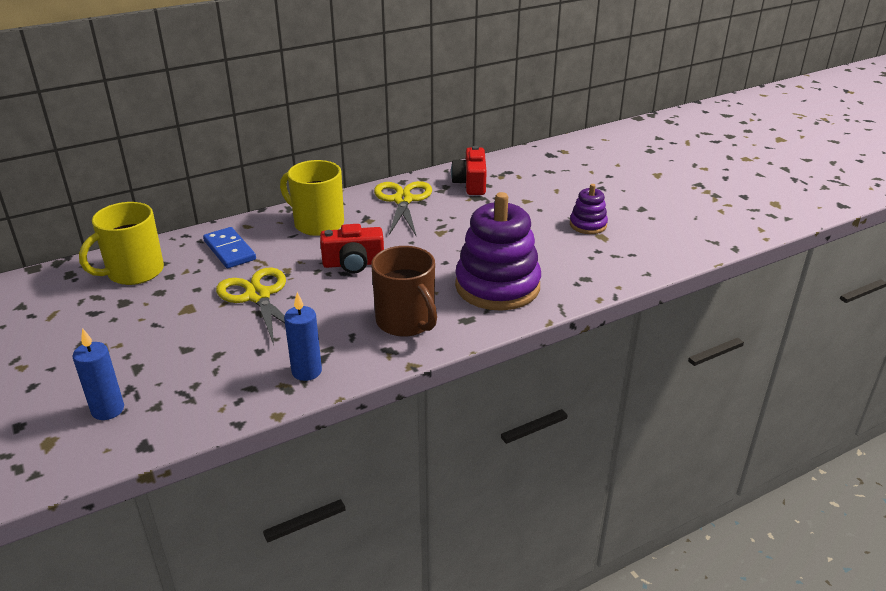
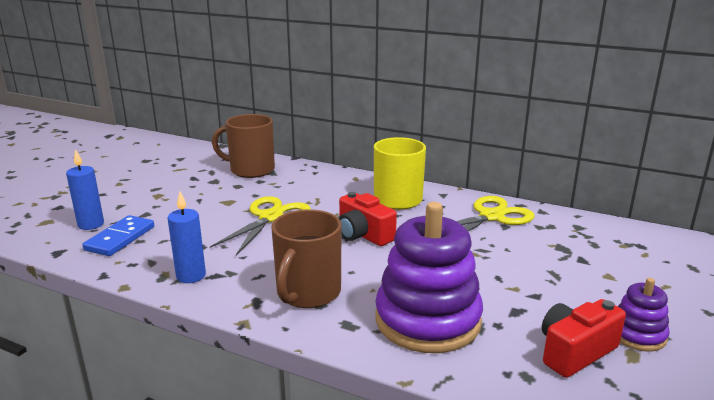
camera: 55 degrees right, 10 degrees down
(134, 272) = (251, 170): yellow mug -> brown mug
(229, 250) = (316, 185): blue domino -> blue domino (120, 238)
(471, 183) = (580, 235): red camera -> red camera (575, 352)

